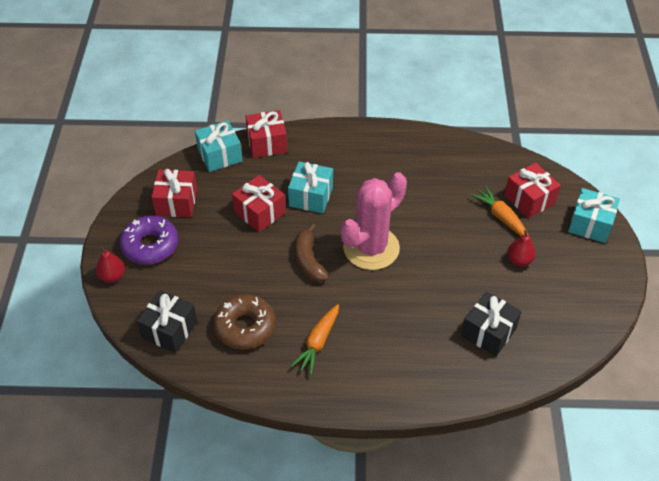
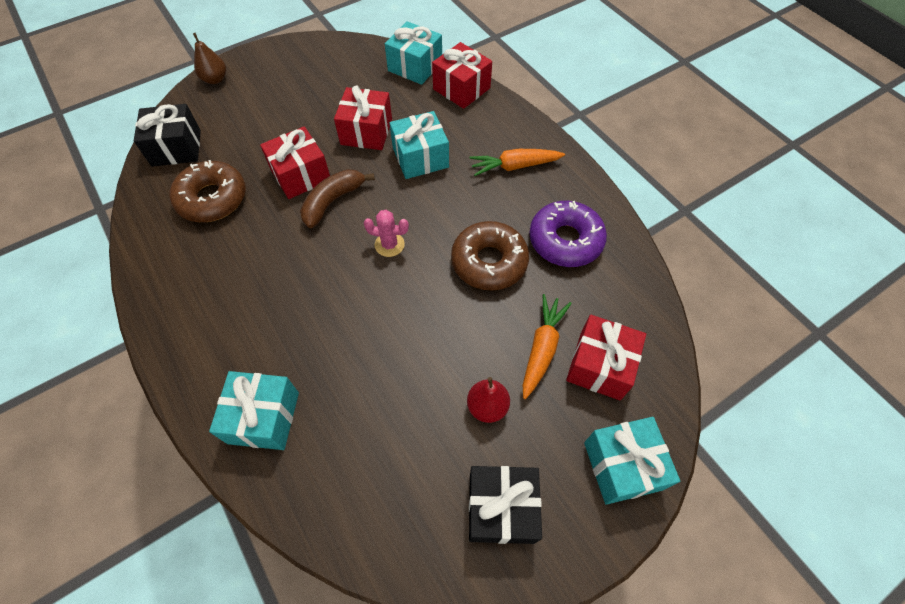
camera: 55 degrees right, 10 degrees up
(112, 276) = (215, 79): red pear -> brown pear
(150, 245) = (267, 82): purple donut -> purple donut (565, 240)
(176, 202) = (332, 71): red gift -> red gift (301, 175)
(318, 343) = (227, 267): orange carrot -> orange carrot (514, 166)
(371, 248) = (389, 244): pink cactus -> pink cactus, size x0.41
(424, 208) = (489, 262): none -> brown donut
(451, 369) = (263, 417): none -> turquoise gift
(489, 332) = (345, 431): black gift -> black gift (501, 509)

